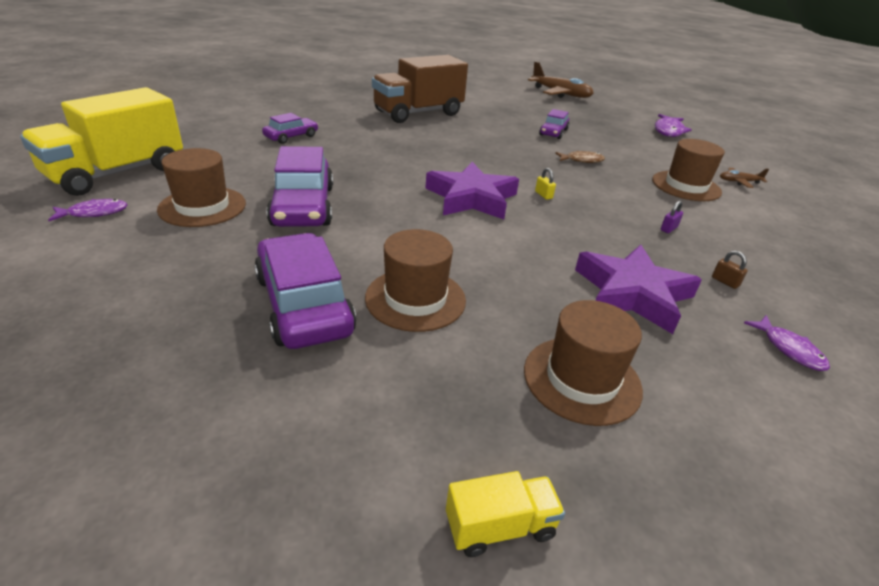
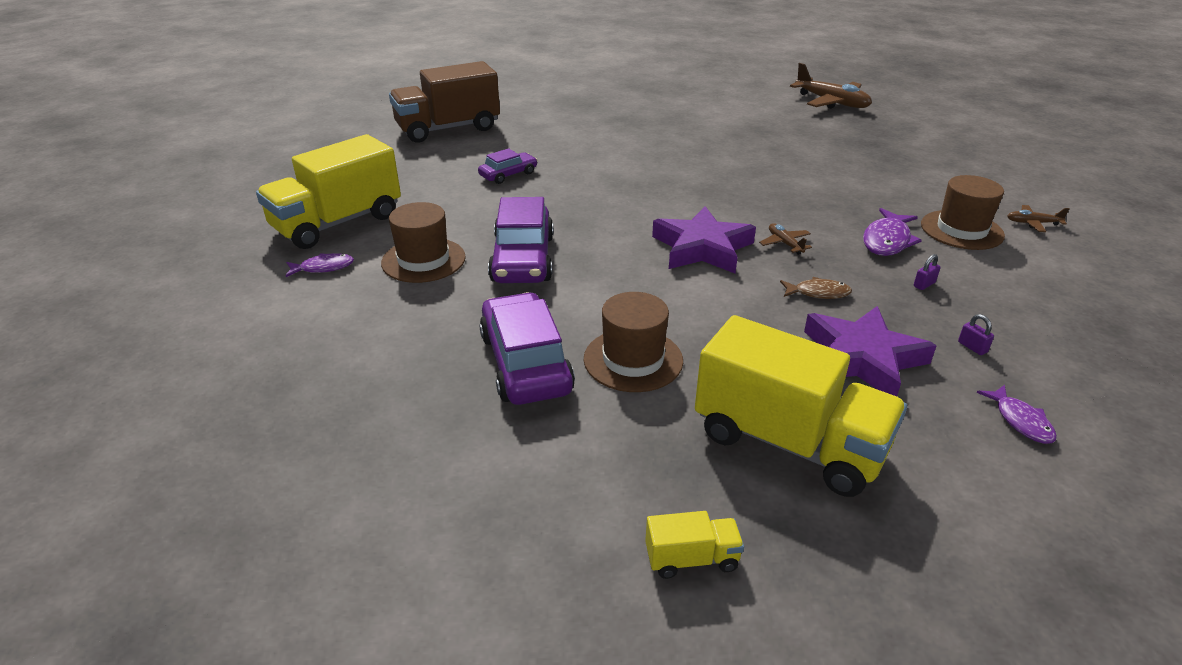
camera: 10 degrees right, 0 degrees up
(418, 113) = (651, 138): brown truck -> brown truck (448, 129)
(543, 195) = (785, 243): yellow padlock -> brown plane
(553, 132) = (811, 159): purple car -> none
(581, 160) = (839, 197): brown fish -> brown fish (818, 293)
(582, 379) = (788, 442): brown hat -> yellow truck
(668, 131) = (961, 153): purple fish -> purple fish (887, 240)
(725, 282) = (972, 347): brown padlock -> purple padlock

